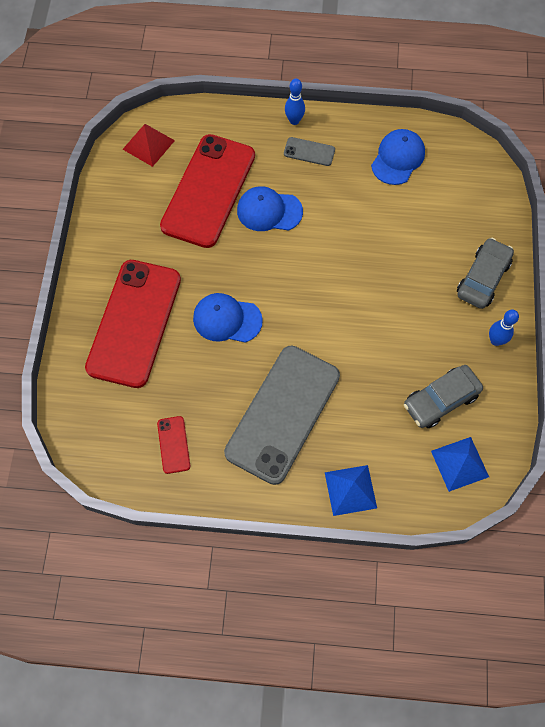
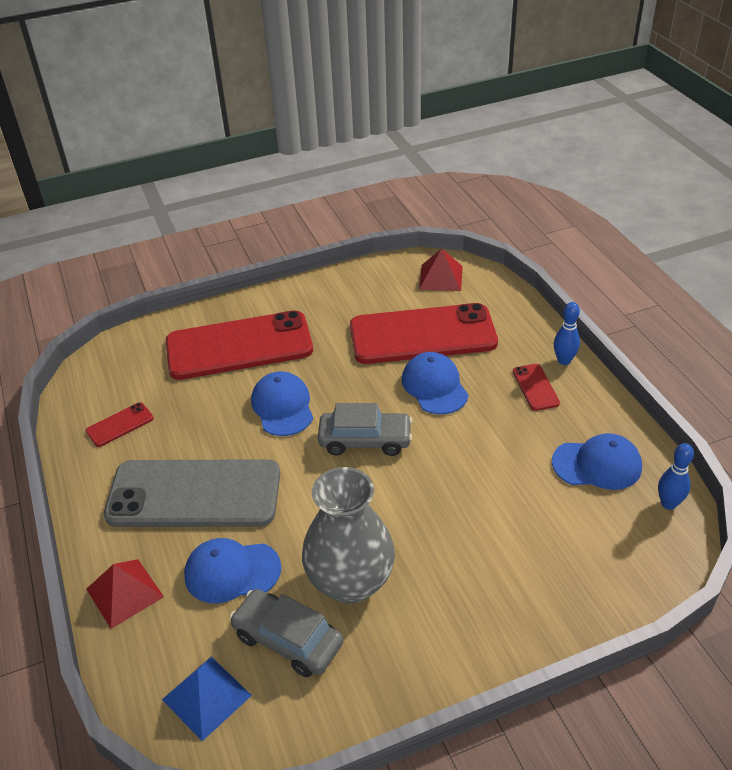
camera: 65 degrees right, 25 degrees down
(309, 152) = (535, 387): grey phone -> red phone
(350, 490) = (124, 592): blue pyramid -> red pyramid
(369, 413) = (232, 572): none -> blue cap
(415, 344) = (350, 582): none -> grey vase
(482, 278) = (495, 619): grey car -> grey car (365, 440)
(495, 340) = (411, 670): blue bowling pin -> blue bowling pin (668, 504)

